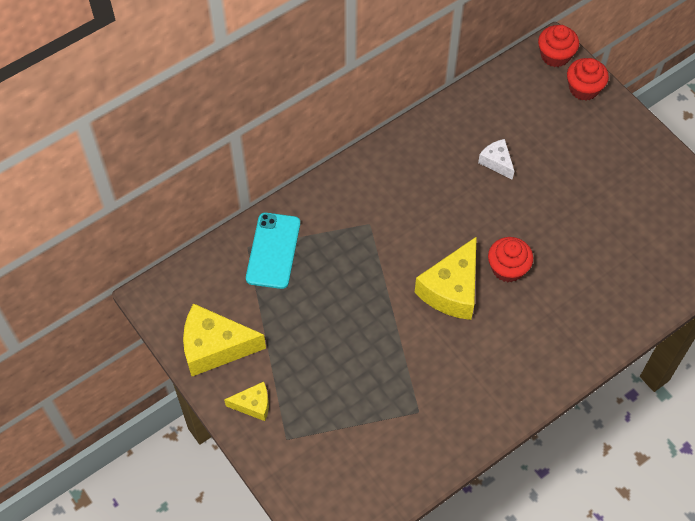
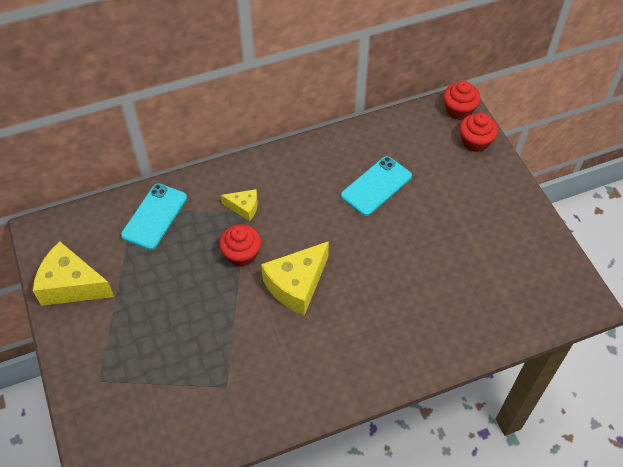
camera: 15 degrees right, 5 degrees down
(253, 405) = (83, 343): yellow cheese -> yellow cheese (244, 207)
(496, 162) = (376, 186): white cheese -> turquoise phone
(507, 268) = (354, 278): red cupcake -> red cupcake (241, 254)

